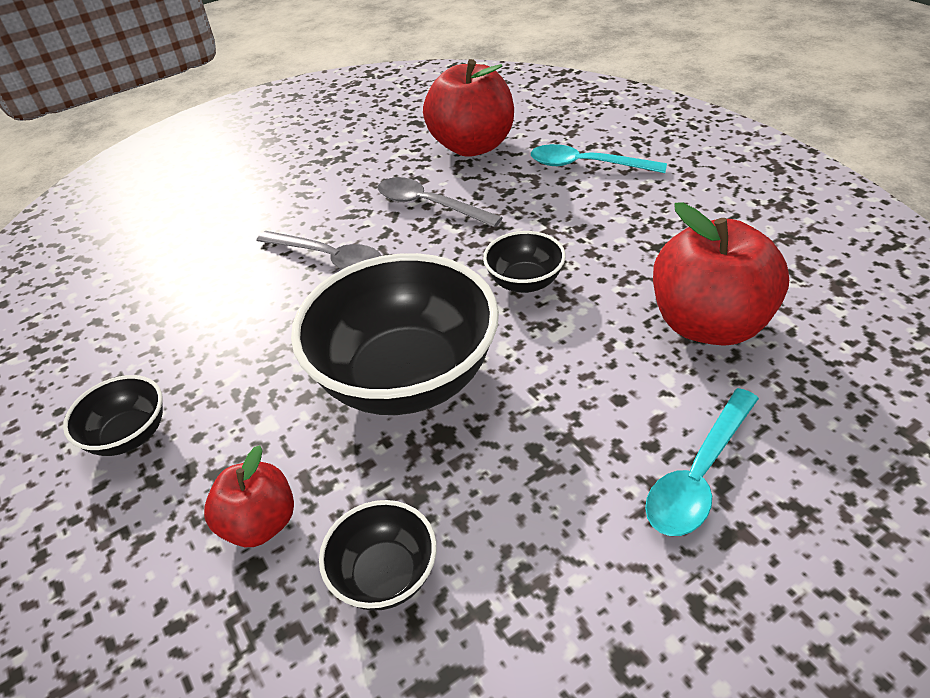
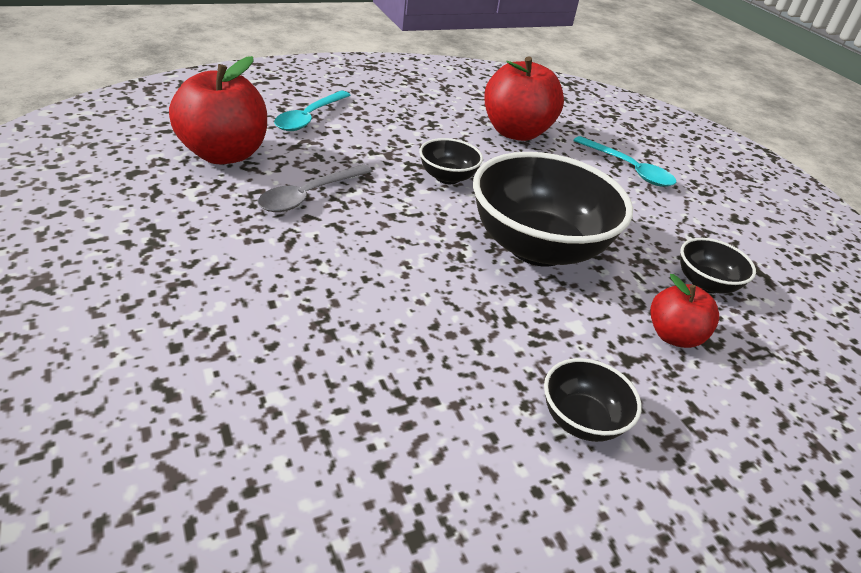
camera: 90 degrees left, 5 degrees down
(329, 258) = (359, 264): grey spoon -> none

